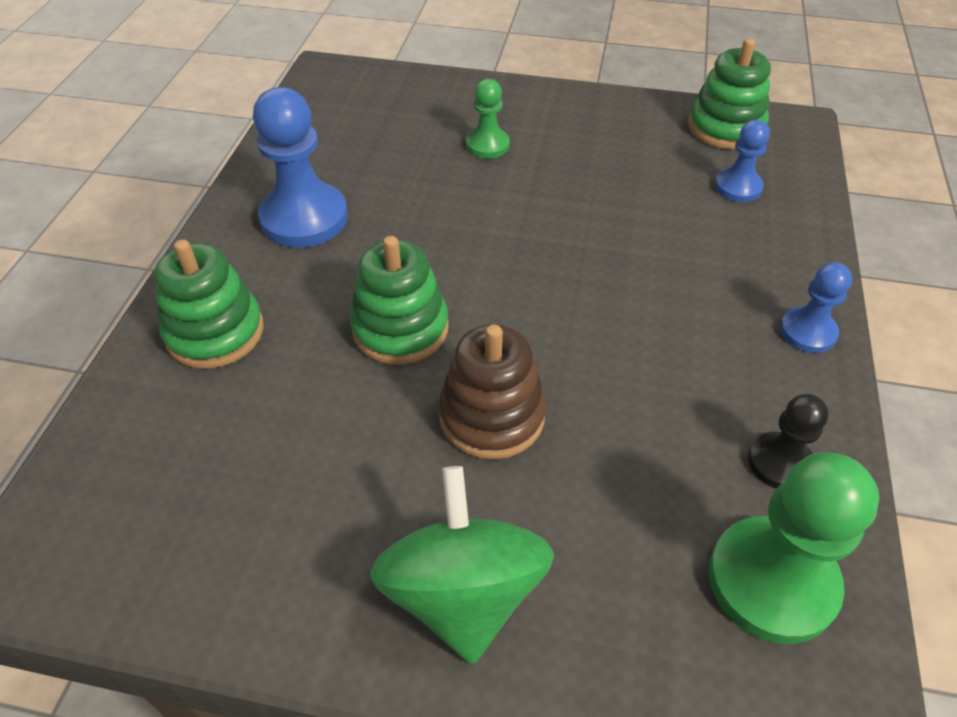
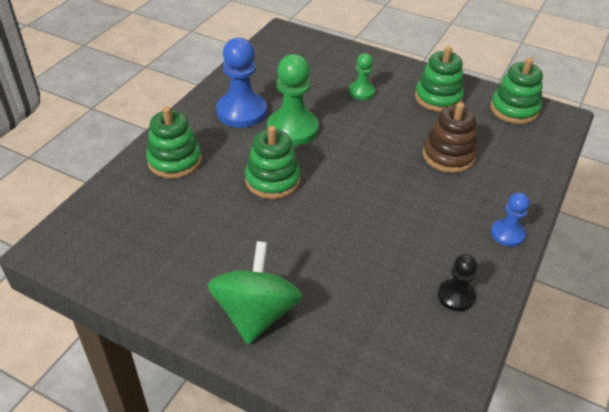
camera: 15 degrees right, 5 degrees down
(492, 415) = (305, 235): brown stacking toy -> brown stacking toy (448, 156)
(608, 132) = (438, 98): none -> green stacking toy
(738, 187) = (504, 145): blue pawn -> none
(772, 581) = (422, 351): green pawn -> green pawn (292, 129)

